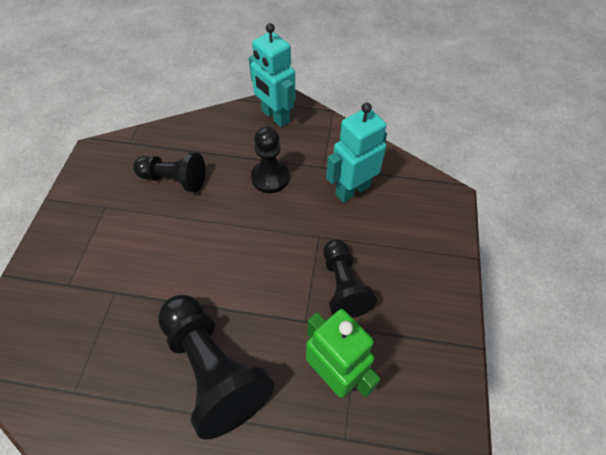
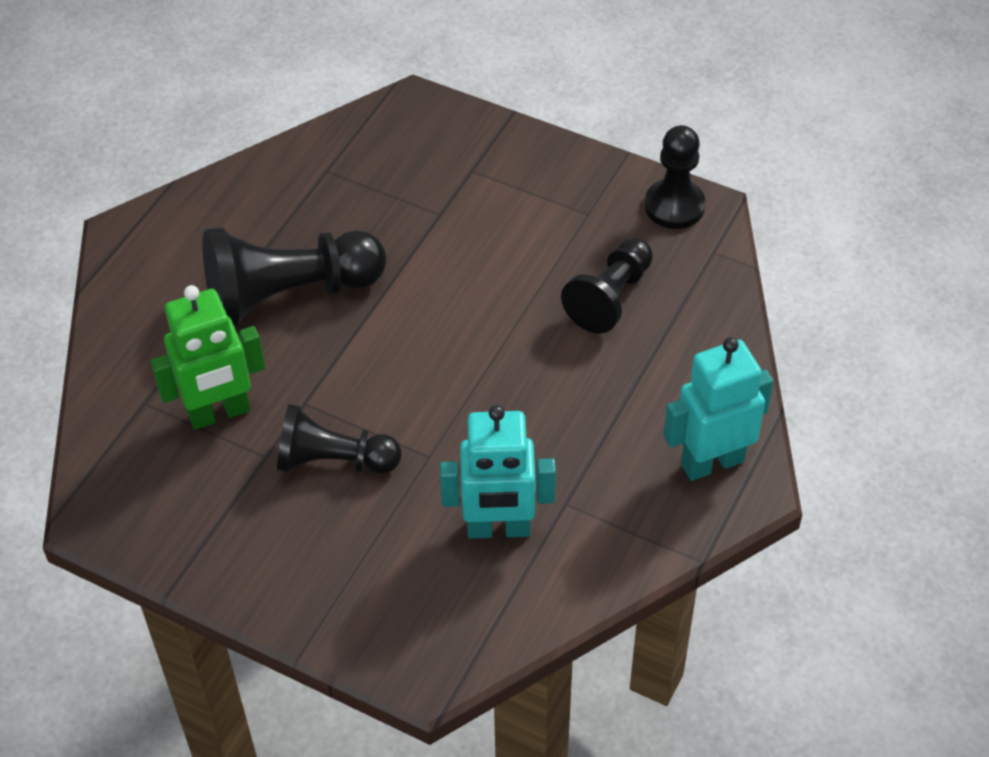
camera: 110 degrees right, 5 degrees down
(270, 178) = (568, 421): black pawn -> black pawn (674, 206)
(352, 190) = (498, 529): turquoise robot -> turquoise robot turned 105 degrees clockwise

